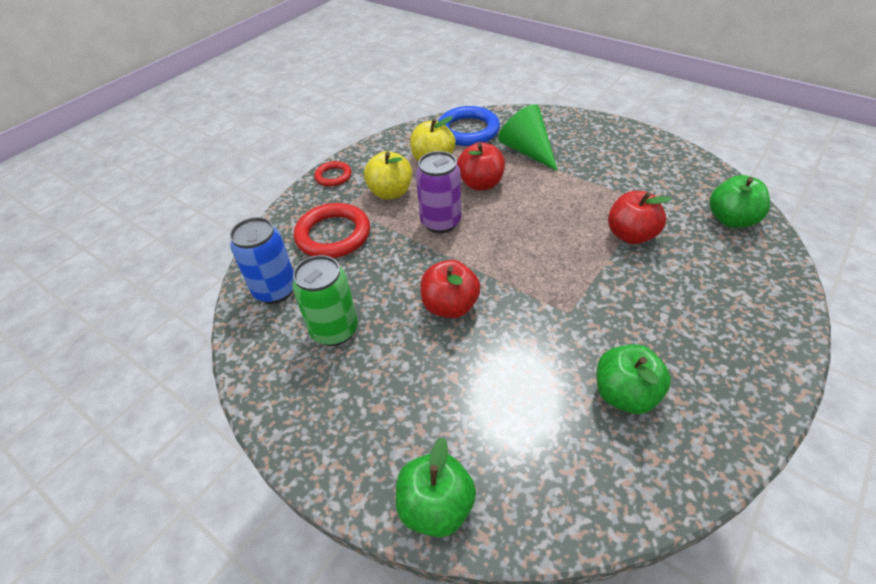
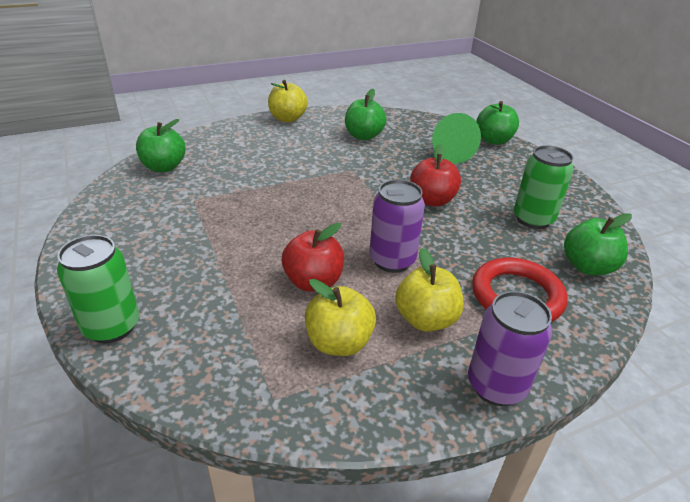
camera: 155 degrees left, 10 degrees down
(275, 290) = (587, 267): blue can -> green apple
(333, 176) = (496, 386): red ring -> purple can
(468, 130) = (242, 374): blue ring -> none
(527, 151) = (214, 297): green cone -> green cone (449, 152)
(557, 120) = (112, 327): none -> green can
(631, 235) = (247, 187): red apple -> none
(764, 378) = (287, 119): none -> yellow apple

